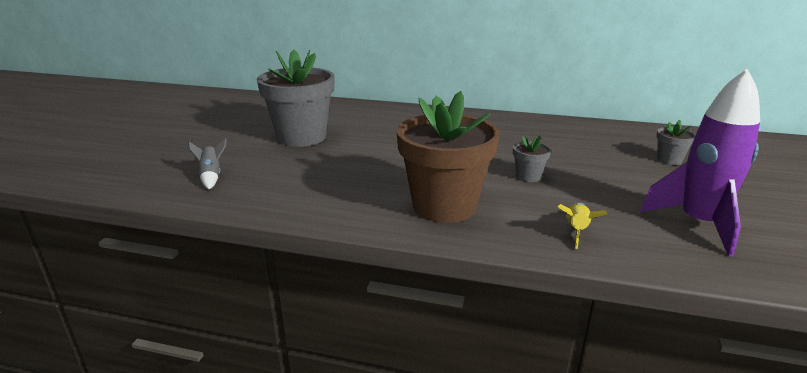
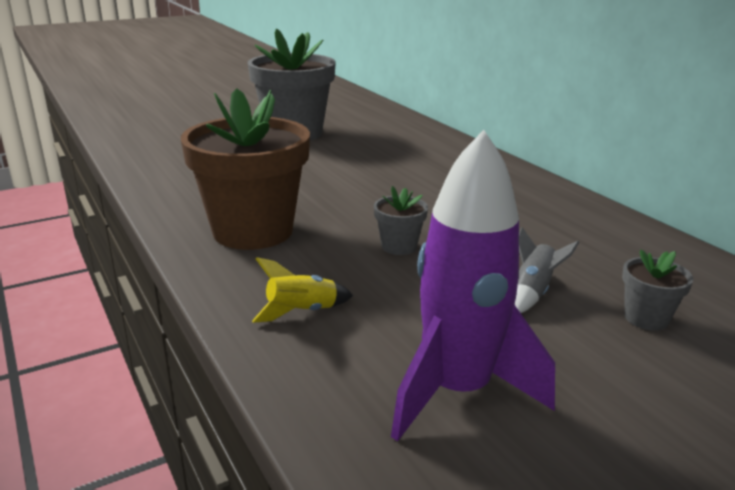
camera: 45 degrees right, 0 degrees up
(211, 176) = (166, 138): grey rocket -> grey rocket (532, 292)

